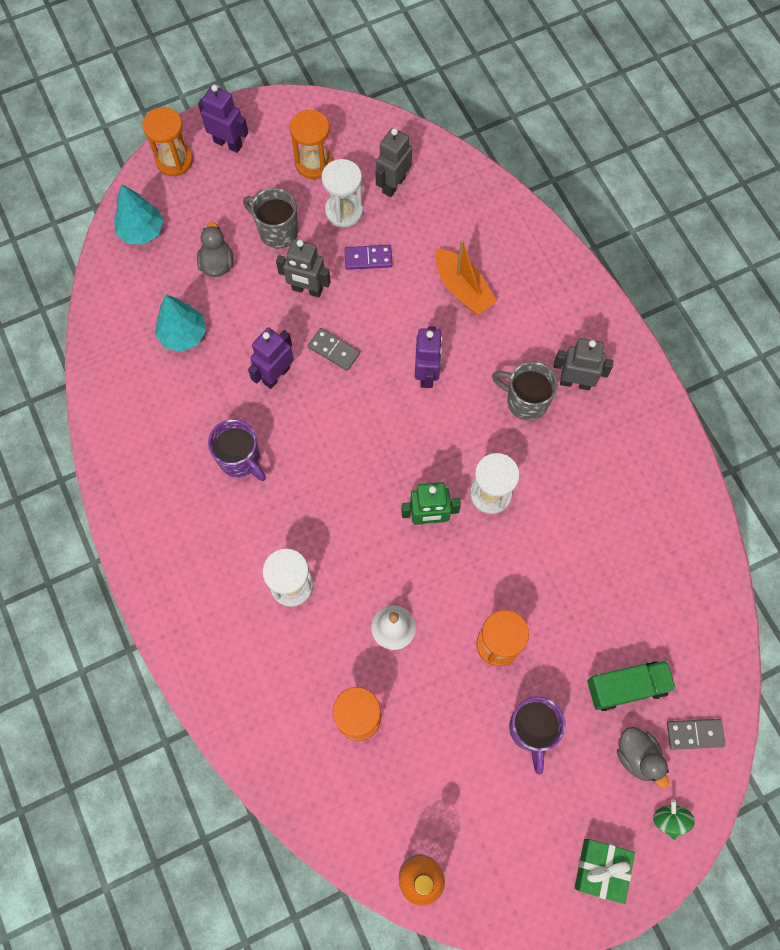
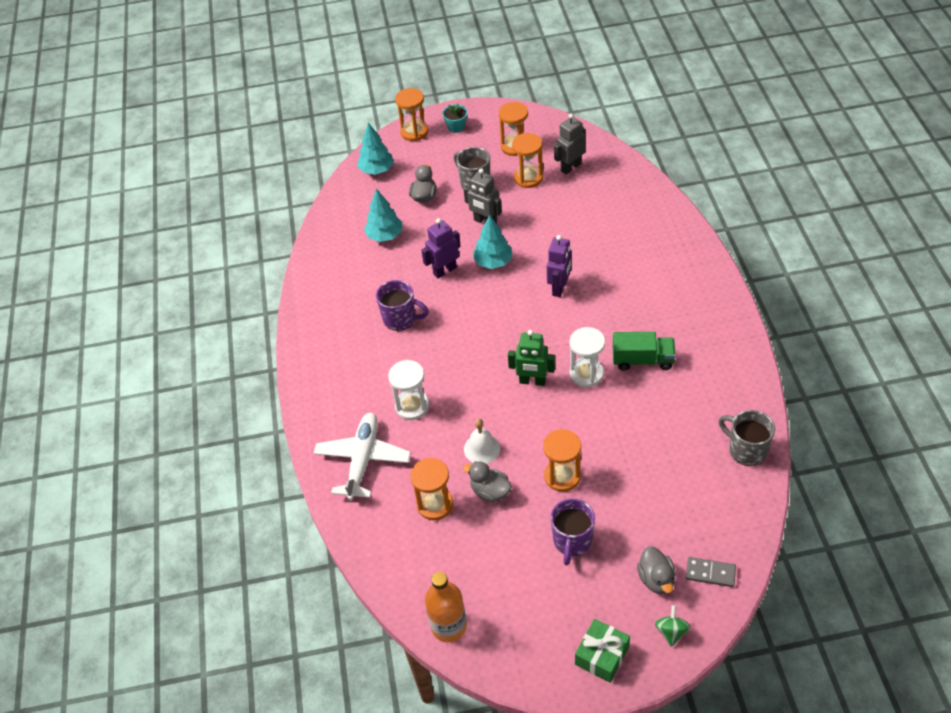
camera: 20 degrees right, 20 degrees down
(228, 143) = (456, 127): purple robot -> turquoise flower pot
(240, 460) = (400, 319): purple mug -> purple mug turned 45 degrees counterclockwise
(253, 675) = (363, 460): none -> white plane
(334, 350) = (493, 262): grey domino -> turquoise tree
(344, 211) = (528, 178): white hourglass -> orange hourglass
(368, 258) = (537, 209): purple domino -> none
(419, 685) = (490, 491): none -> grey duck
(463, 289) = (604, 238): orange boat -> none
(525, 401) = (632, 317): grey mug -> grey mug (746, 450)
(575, 382) = (676, 312): grey robot -> none
(626, 687) = (660, 527): green truck -> green truck (642, 360)

